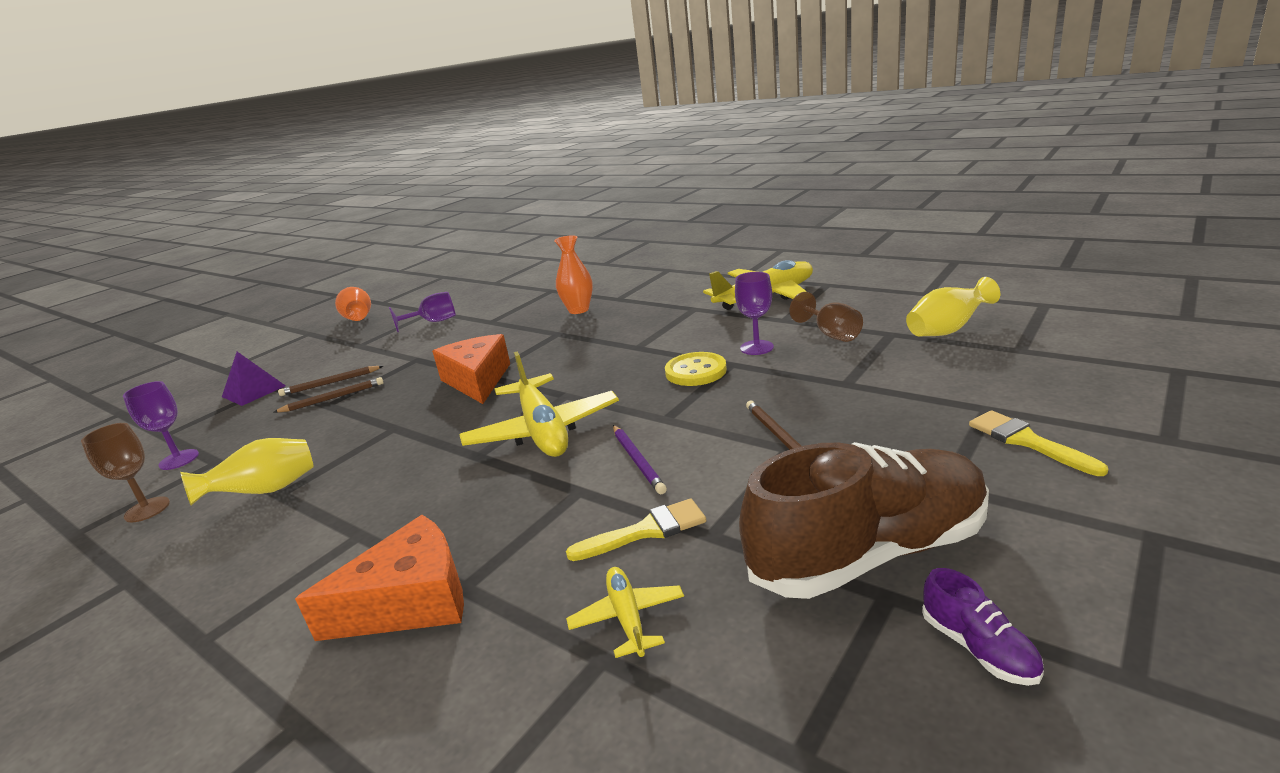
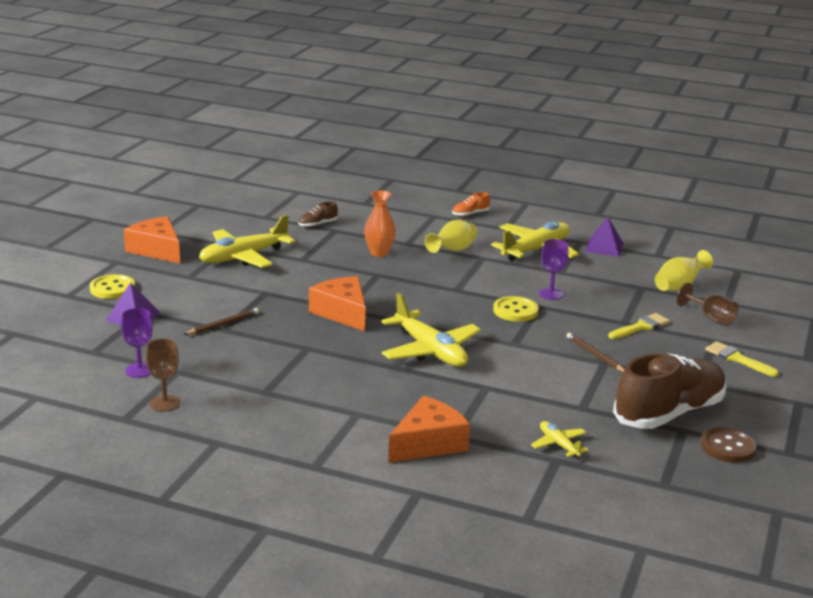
camera: 20 degrees left, 0 degrees up
(266, 491) = (251, 391): yellow vase -> yellow vase (453, 251)
(272, 361) = (112, 288): none -> yellow button
(330, 383) = (204, 311): brown pencil -> none
(359, 320) = (156, 250): orange vase -> orange cheese
(433, 322) = (243, 257): purple goblet -> yellow plane
(538, 286) = (317, 224): none -> brown shoe
(637, 461) = (512, 370): purple pencil -> none
(646, 531) = (543, 407): yellow brush -> yellow brush (641, 327)
(709, 265) = (470, 214): none -> orange shoe
(831, 334) = (600, 286): brown goblet -> brown goblet (711, 318)
(856, 288) = (604, 247): none -> purple pyramid
(978, 648) = (727, 447): purple shoe -> brown button

